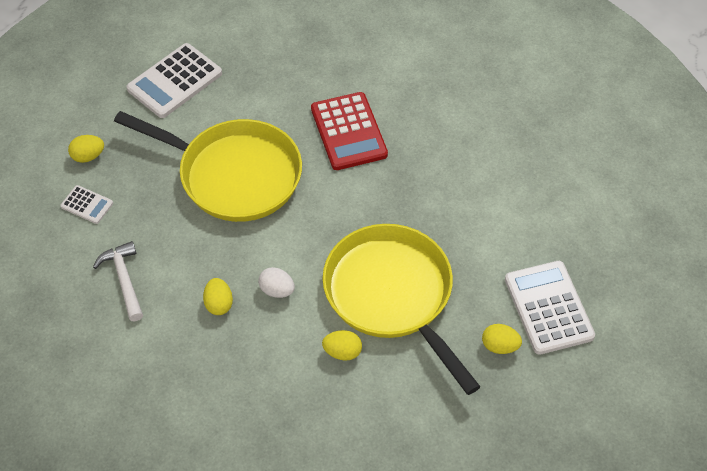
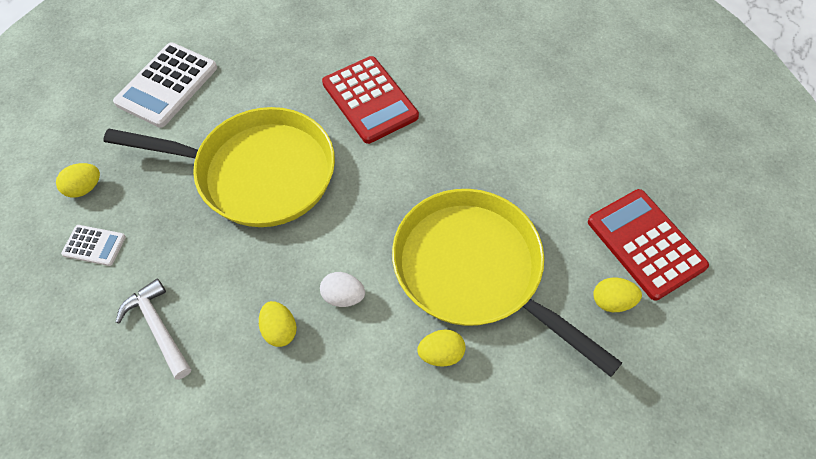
camera: 15 degrees left, 5 degrees up
(548, 308) = (645, 244): white calculator -> red calculator

